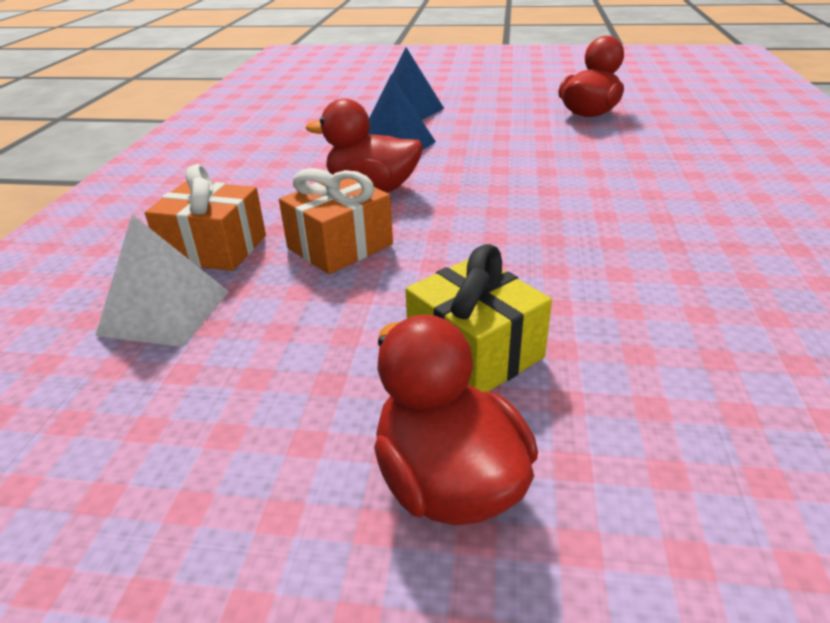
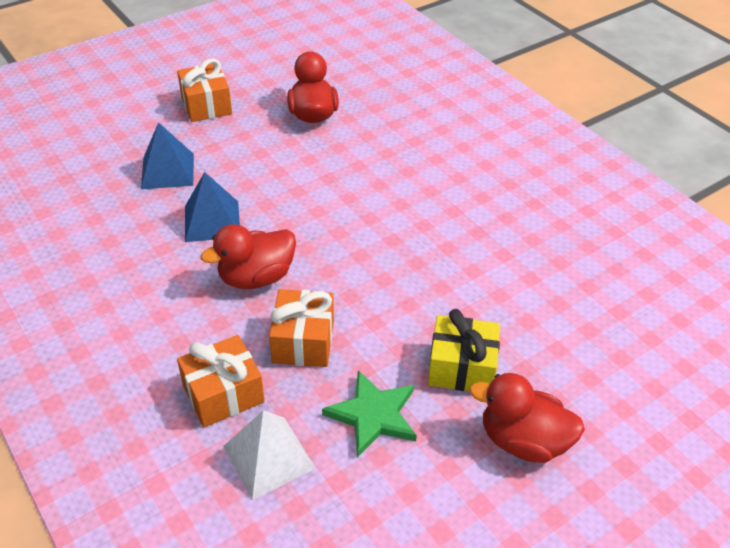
camera: 45 degrees left, 10 degrees up
(308, 337) = (373, 415): none -> green star
(498, 88) = (206, 105): none -> orange gift

